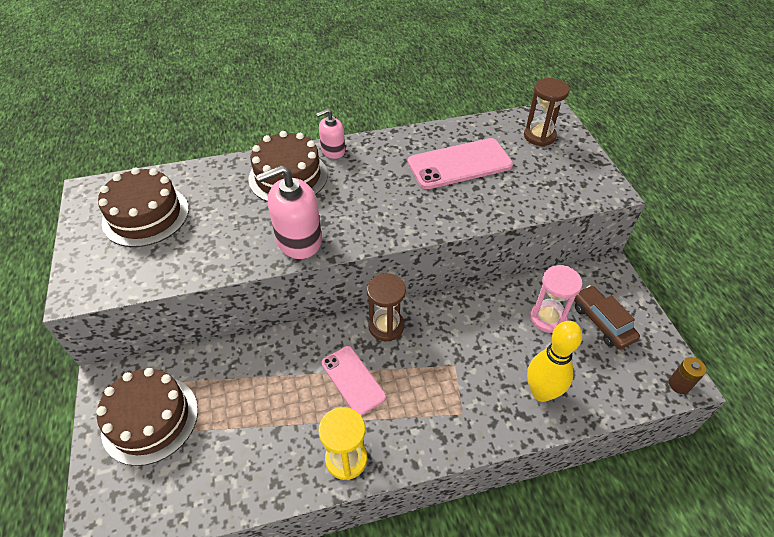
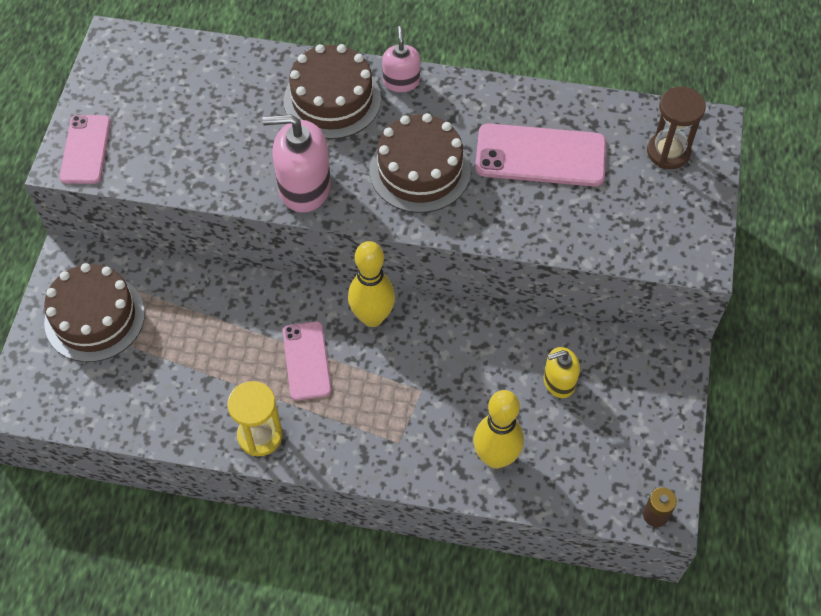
camera: 25 degrees right, 10 degrees up
(93, 275) = (85, 149): none -> pink phone
(146, 215) = (160, 95): brown cake -> brown cake (420, 170)
(333, 150) = (401, 81): pink soap dispenser -> pink soap dispenser turned 90 degrees clockwise
(386, 326) = (372, 317): brown hourglass -> yellow bowling pin
(547, 318) = (559, 382): pink hourglass -> yellow soap dispenser
(602, 322) = (619, 412): brown car -> none

